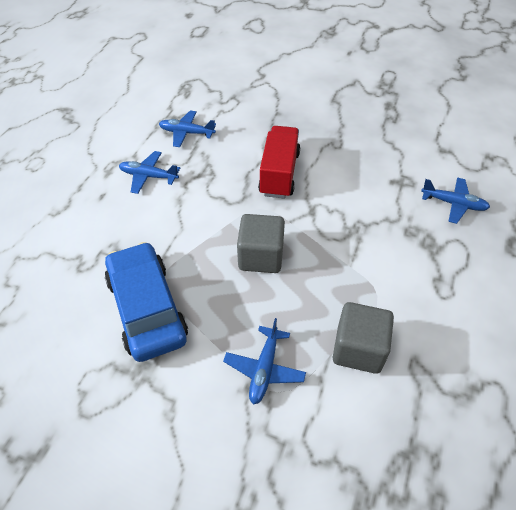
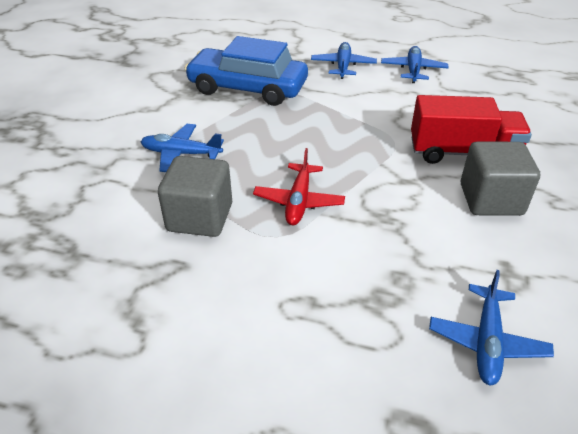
camera: 85 degrees right, 10 degrees down
(147, 308) = (248, 88): blue car -> blue car turned 135 degrees counterclockwise
(186, 133) = (497, 84): blue plane -> blue plane (343, 66)
(261, 256) = (320, 145): grey cube -> grey cube (491, 199)
(336, 278) = (299, 201): none -> red plane

